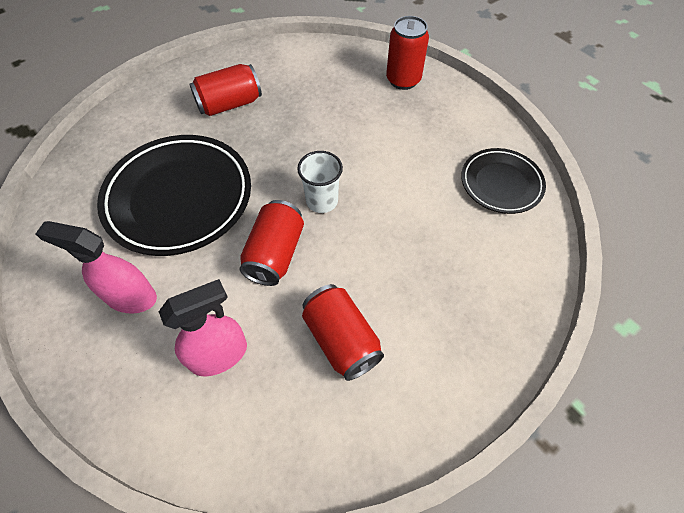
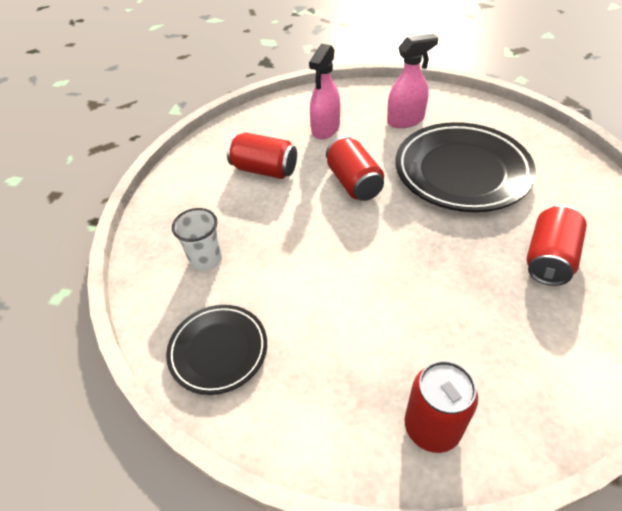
camera: 145 degrees right, 10 degrees down
(322, 201) = (362, 232): white cup -> white cup (206, 259)

